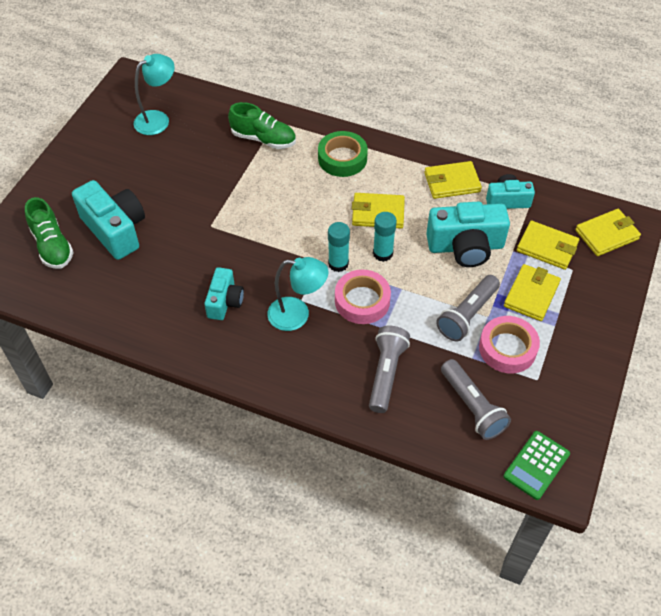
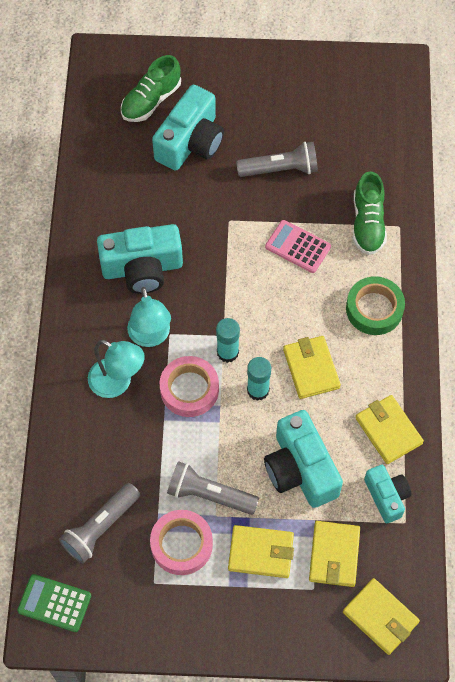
camera: 70 degrees right, 10 degrees up
(158, 119) = (350, 116): turquoise lamp -> turquoise lamp (118, 383)
(225, 301) = (142, 268): turquoise camera -> turquoise camera, size x1.67
(261, 188) = (298, 247): none -> pink calculator
(386, 374) = (111, 438): grey flashlight -> grey flashlight (280, 169)

